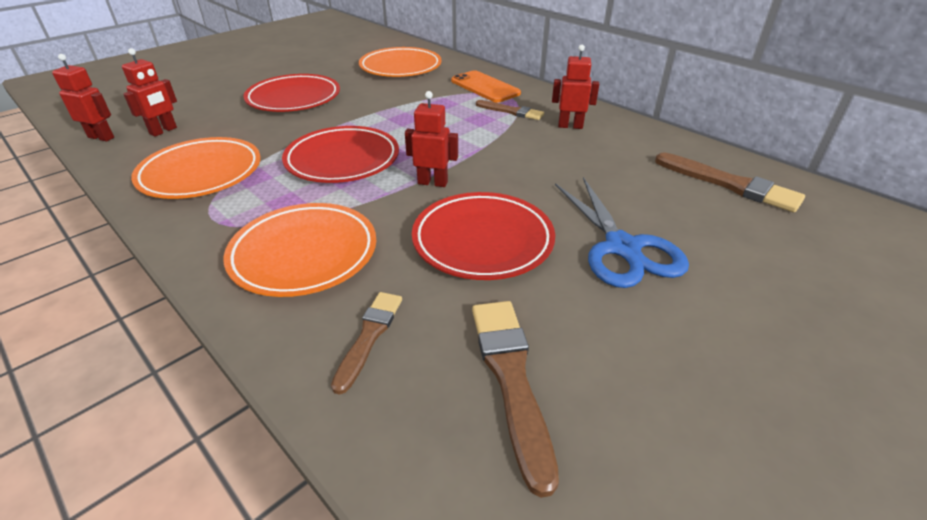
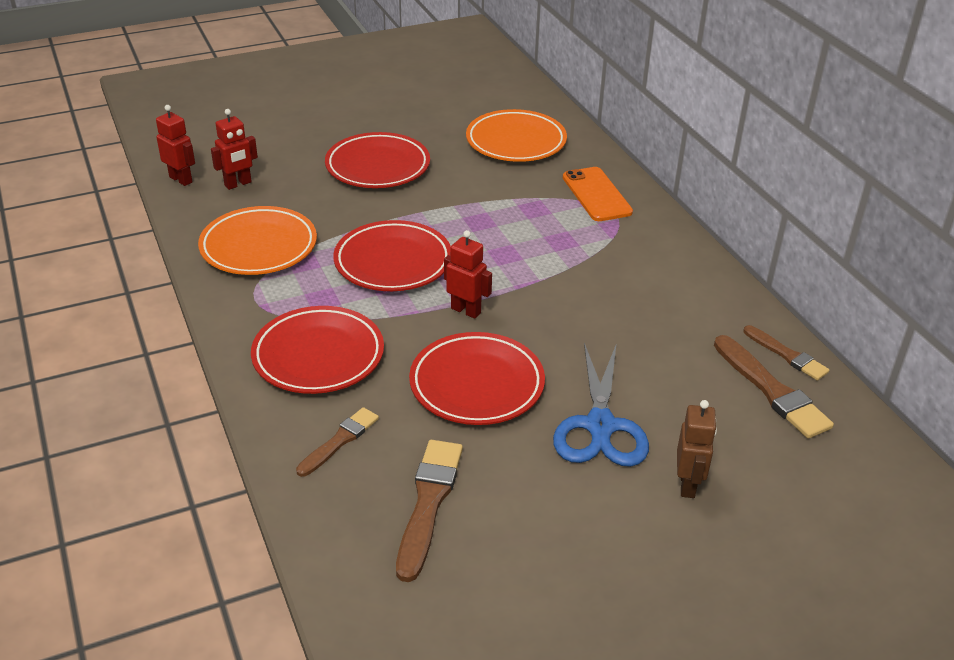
camera: 20 degrees right, 0 degrees up
(304, 254) = (318, 356): orange plate -> red plate
(511, 111) = (603, 238): brown brush -> brown brush (786, 355)
(570, 126) = (656, 274): red robot -> none
(742, 278) = (688, 485): none -> brown robot

